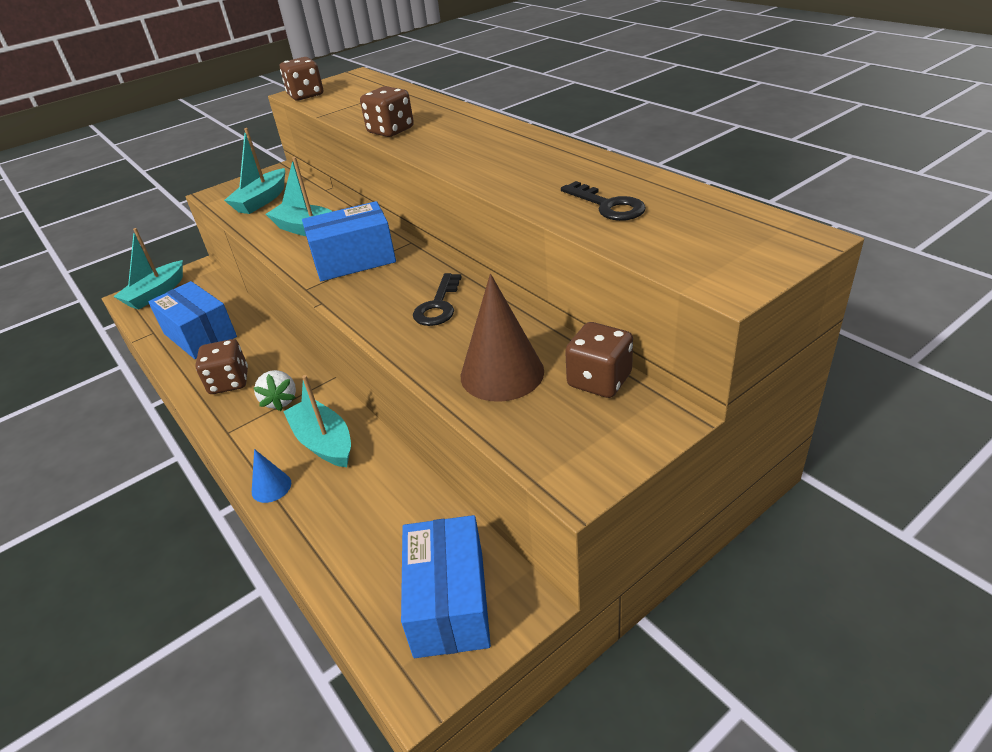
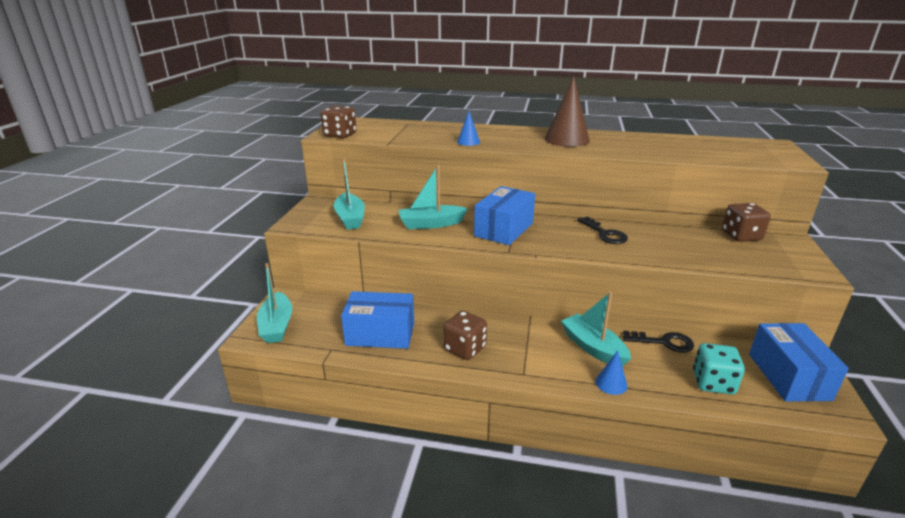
camera: 45 degrees left, 10 degrees down
(280, 401) = (522, 341): white strawberry -> none
(324, 442) = (593, 347): turquoise boat -> turquoise boat turned 45 degrees clockwise
(357, 551) = (713, 383): none -> turquoise dice
(390, 131) = (468, 142): brown dice -> blue cone
(450, 602) = (788, 376): blue box -> blue box turned 45 degrees clockwise
(502, 373) = (700, 248): brown cone -> brown cone (566, 139)
(608, 206) = (680, 149): black key -> black key (664, 342)

